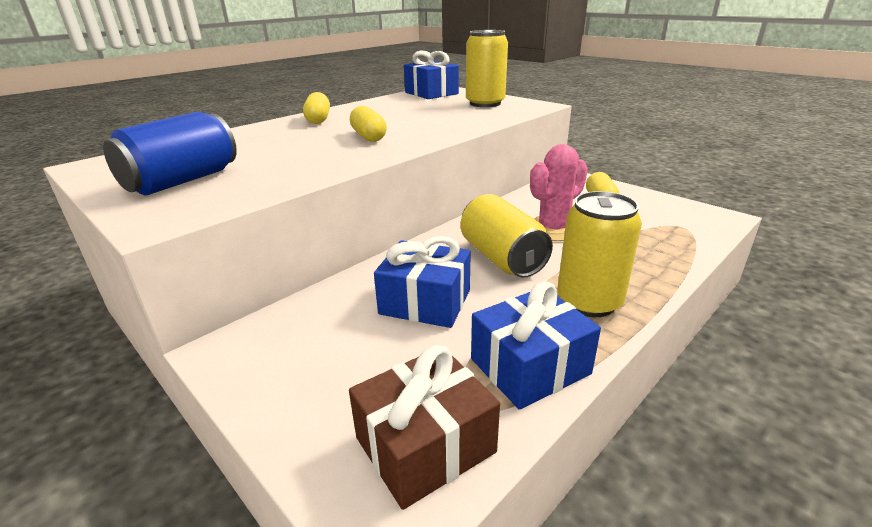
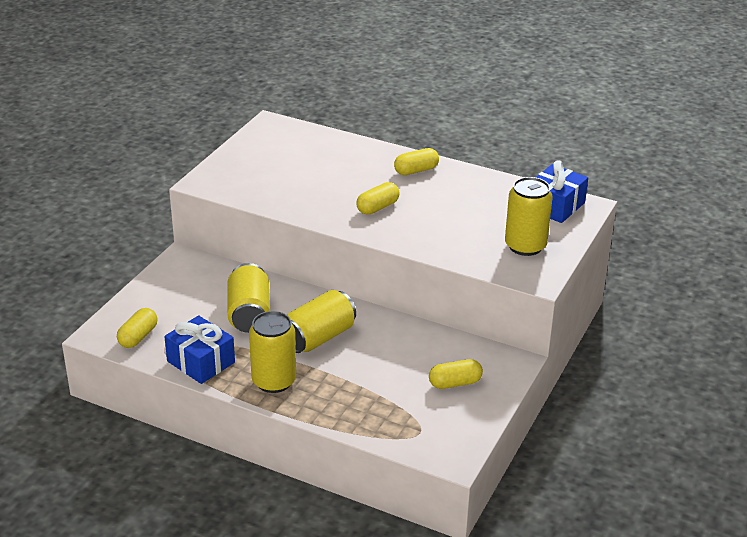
camera: 70 degrees right, 5 degrees up
(182, 181) = (257, 167): blue can -> none
(425, 302) = (249, 314): blue gift -> yellow can
(425, 444) = (138, 337): brown gift -> yellow capsule
(553, 229) = (379, 358): pink cactus -> none

